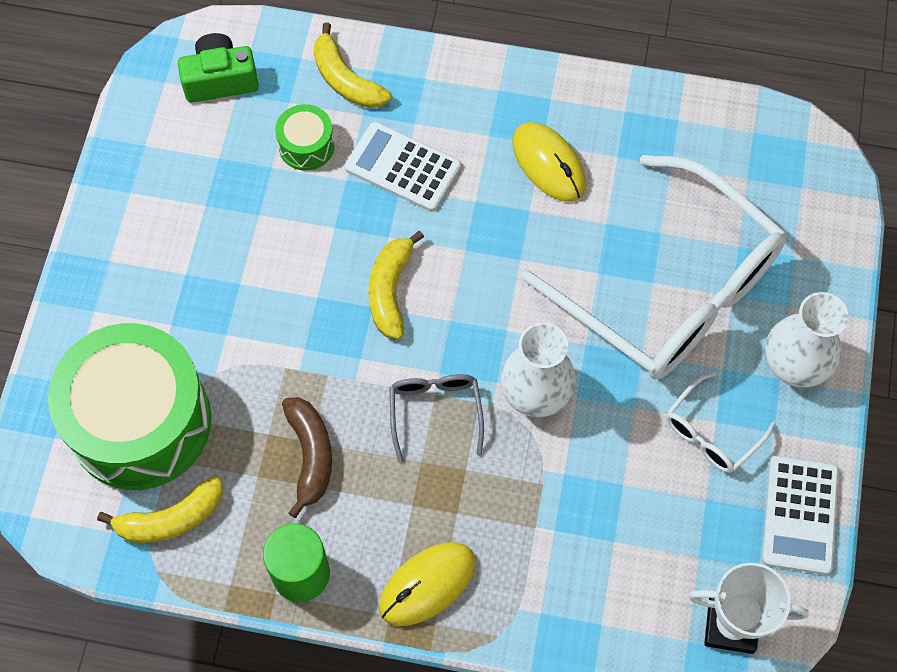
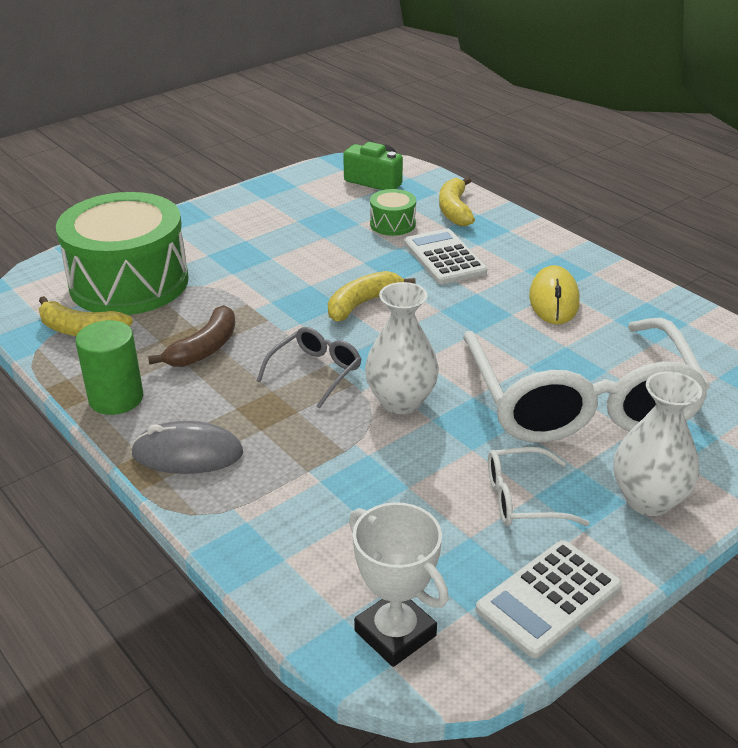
camera: 40 degrees right, 30 degrees down
(427, 584) = (187, 454): yellow mouse -> grey mouse

